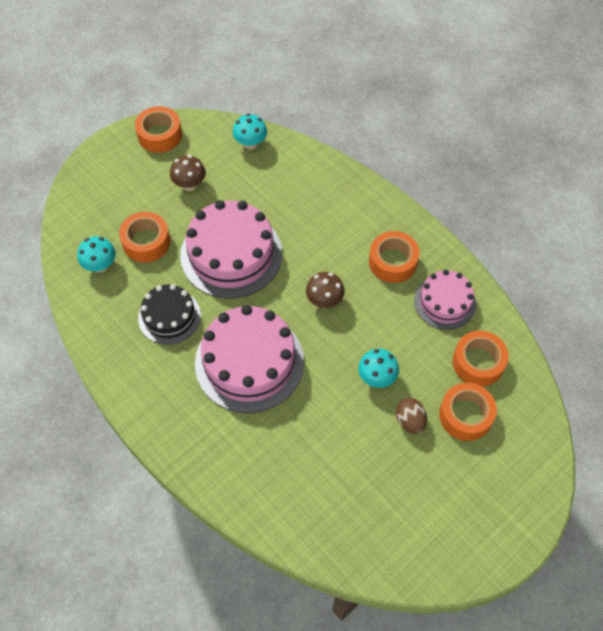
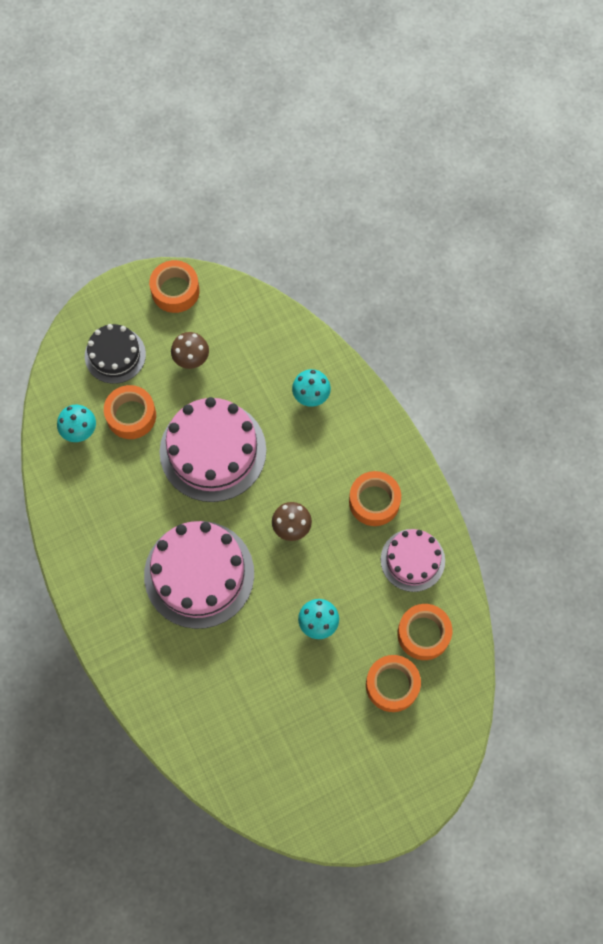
camera: 15 degrees right, 10 degrees up
(169, 316) = (134, 505): black cake -> black cake (115, 355)
(250, 144) = (268, 324): turquoise mushroom -> turquoise mushroom (311, 396)
(410, 421) = (336, 676): brown egg -> none

